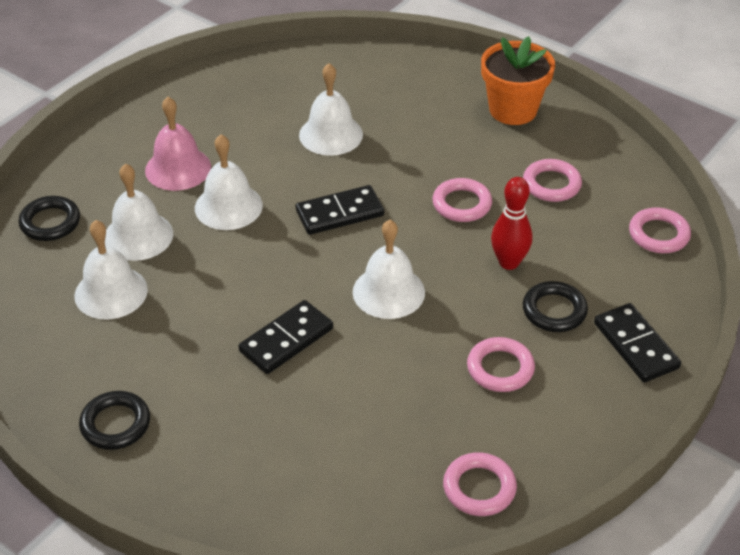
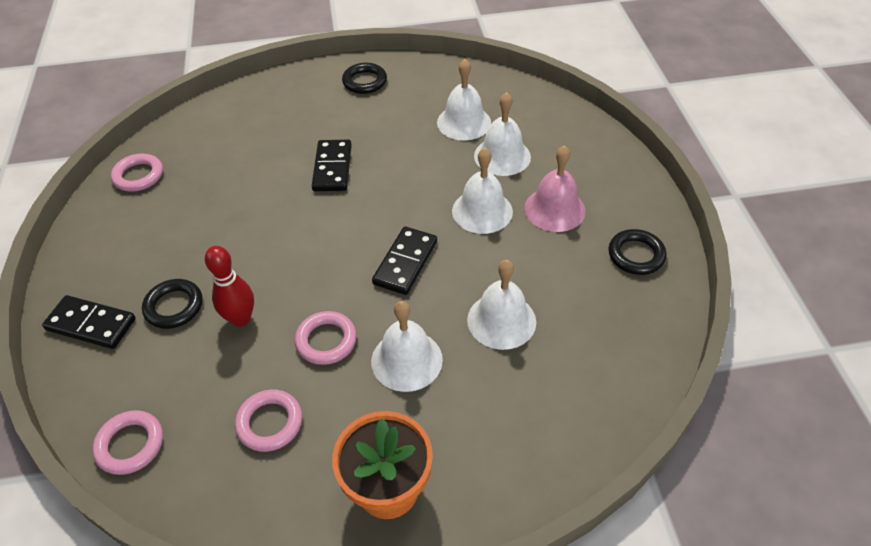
camera: 135 degrees right, 5 degrees up
(50, 222) = (560, 127): black ring -> black ring (636, 255)
(388, 292) = (305, 236): white bell -> white bell (406, 360)
(500, 368) = (180, 242): pink ring -> none

